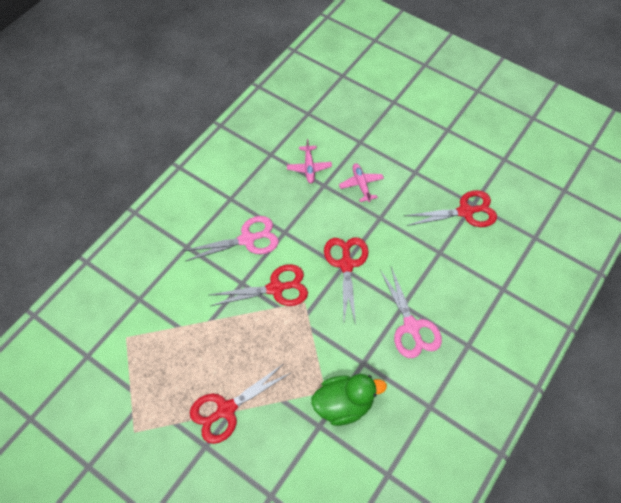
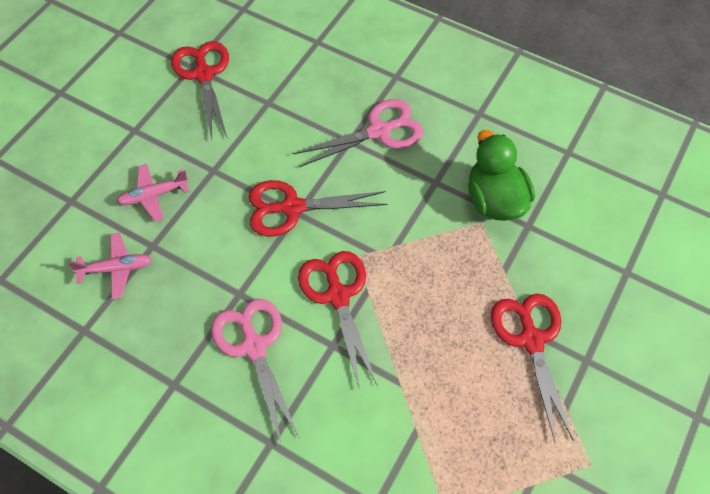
camera: 95 degrees left, 0 degrees up
(226, 409) = (531, 340): red scissors -> red scissors turned 150 degrees counterclockwise

